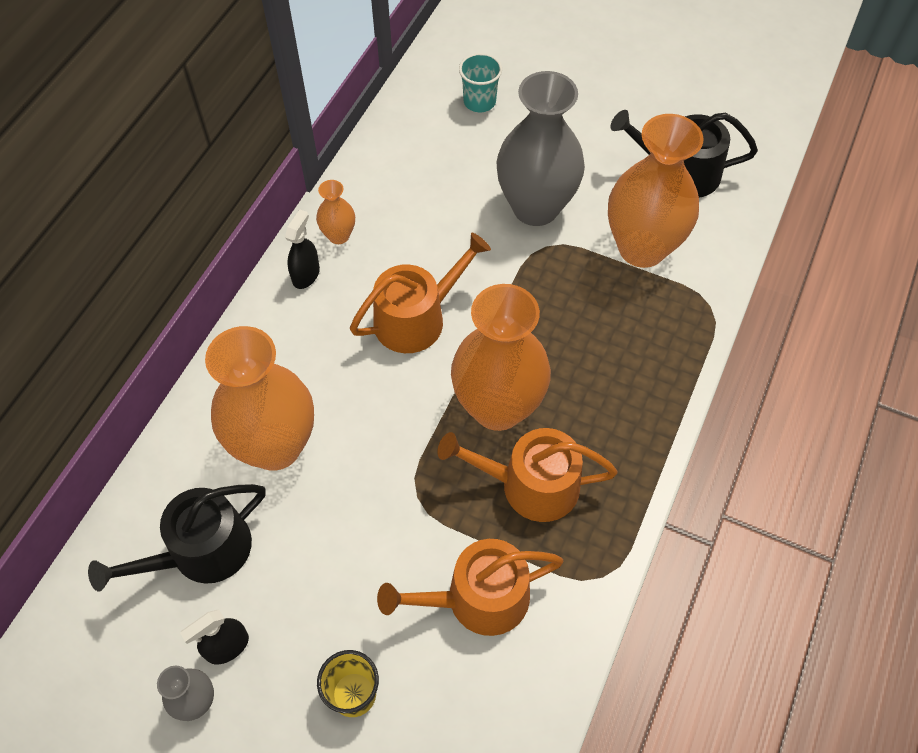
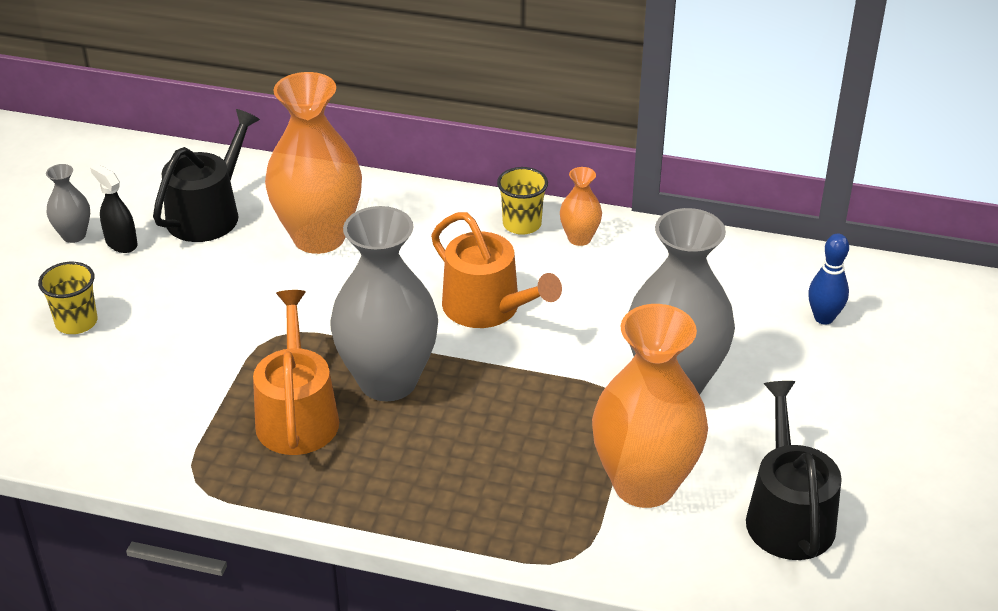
camera: 80 degrees right, 20 degrees down
(201, 552) = (208, 213): black watering can -> black watering can turned 75 degrees clockwise
(306, 275) = (522, 224): black spray bottle -> yellow cup
(478, 598) = (168, 390): orange watering can -> none
(479, 102) = (824, 318): turquoise cup -> blue bowling pin
(498, 407) = (388, 381): orange vase -> grey vase

